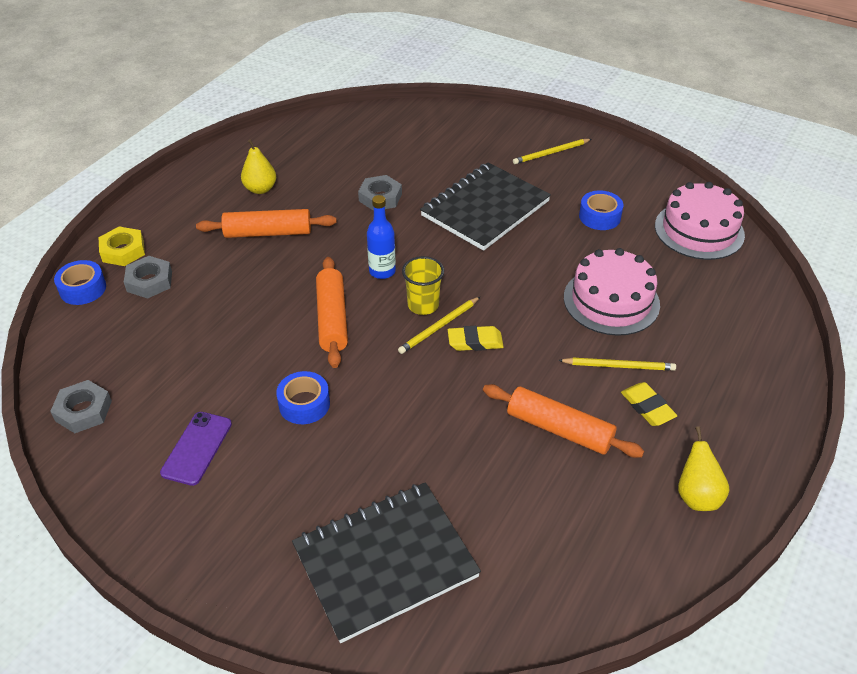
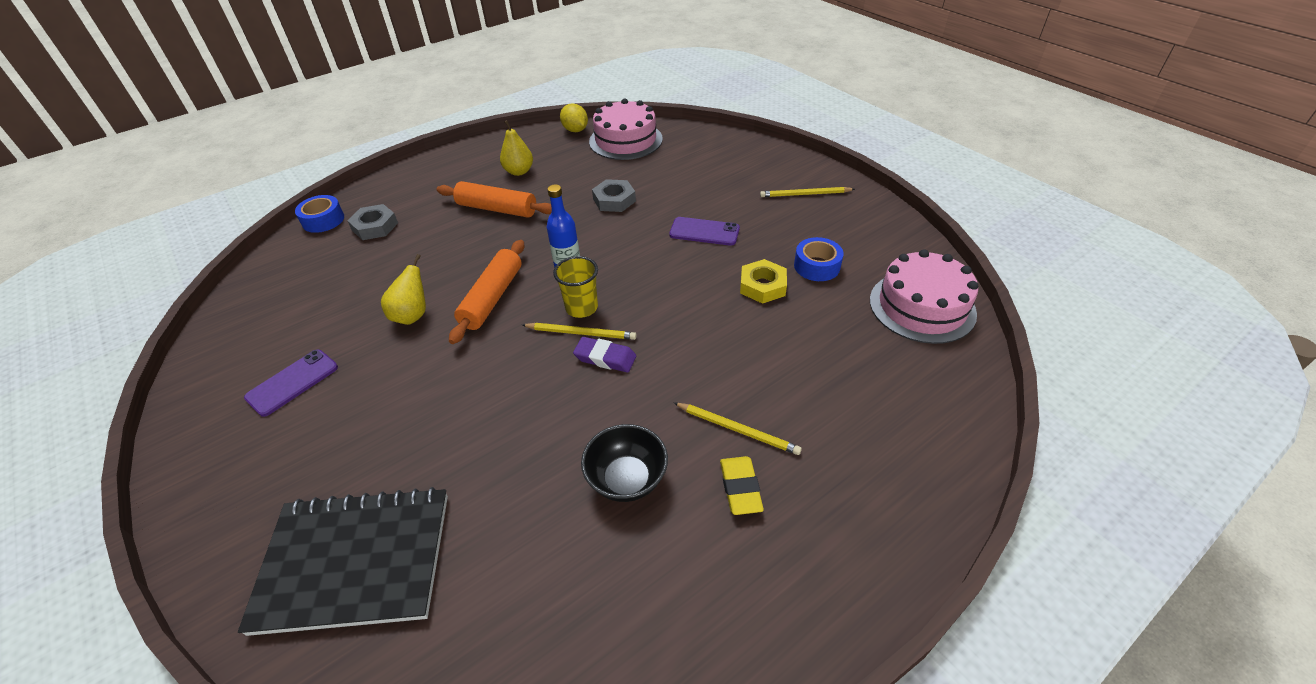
camera: 25 degrees right, 0 degrees up
(83, 411) = (239, 320): grey nut -> none
(123, 251) = (376, 197): yellow nut -> yellow nut (762, 286)
(286, 132) = (575, 130): none -> yellow lemon
(304, 404) = (408, 370): blue tape -> none
(439, 327) = (581, 333): yellow pencil -> yellow pencil turned 150 degrees counterclockwise
(475, 342) = (605, 358): yellow eraser -> purple eraser
(485, 209) = (704, 232): black notebook -> purple phone
(559, 429) = (627, 479): orange rolling pin -> black bowl
(611, 301) = (774, 356): pink cake -> pink cake (625, 140)
(697, 496) = (732, 621): yellow pear -> yellow pear (412, 315)

